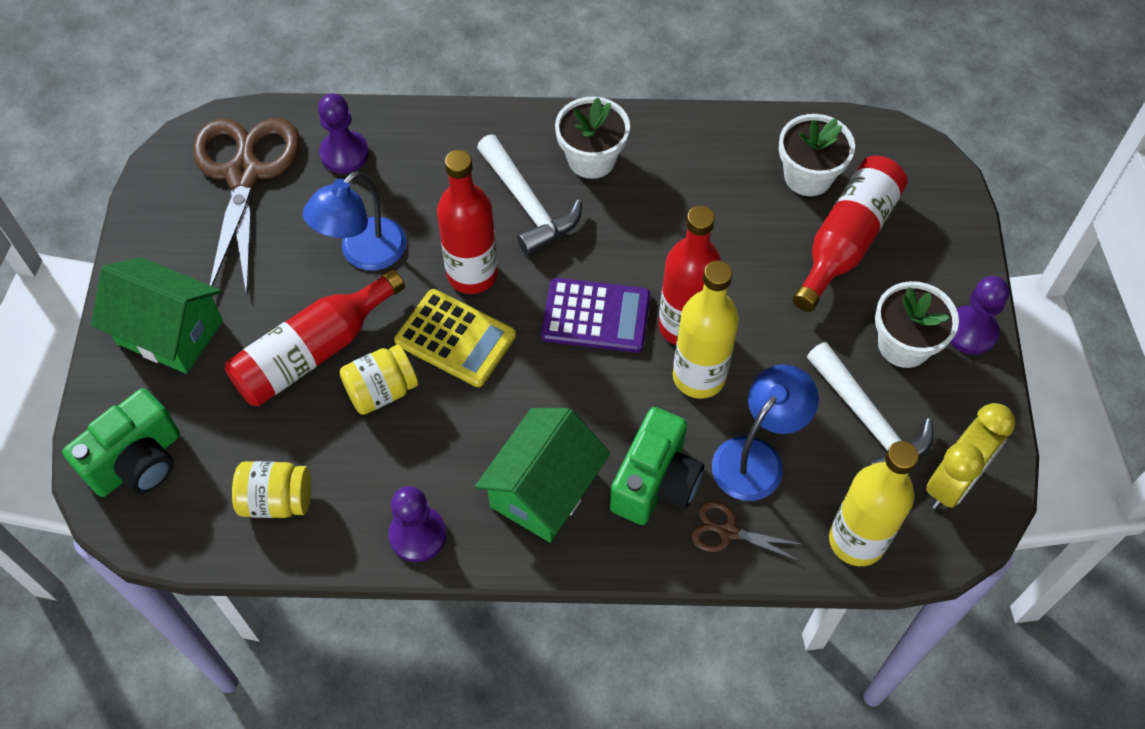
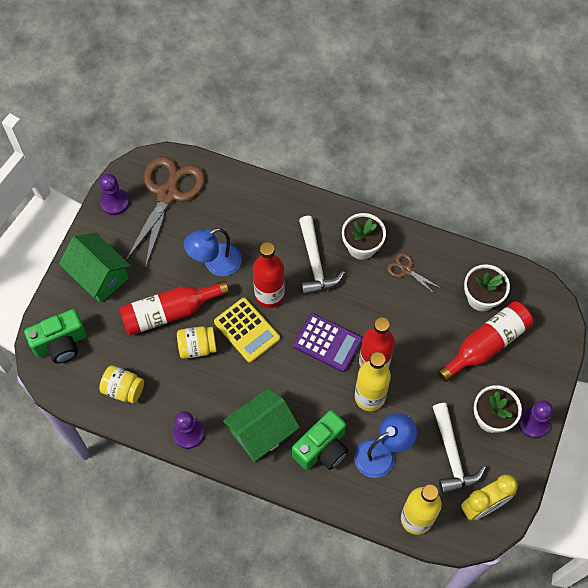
camera: 20 degrees right, 5 degrees up
(344, 154) = (225, 199): purple pawn -> purple pawn (115, 202)
(727, 531) = (349, 489): brown scissors -> brown scissors (406, 270)

